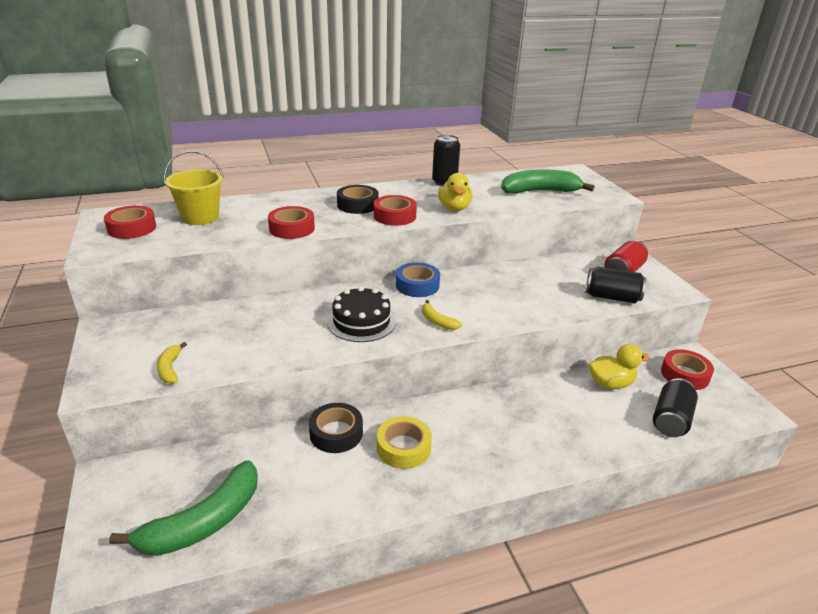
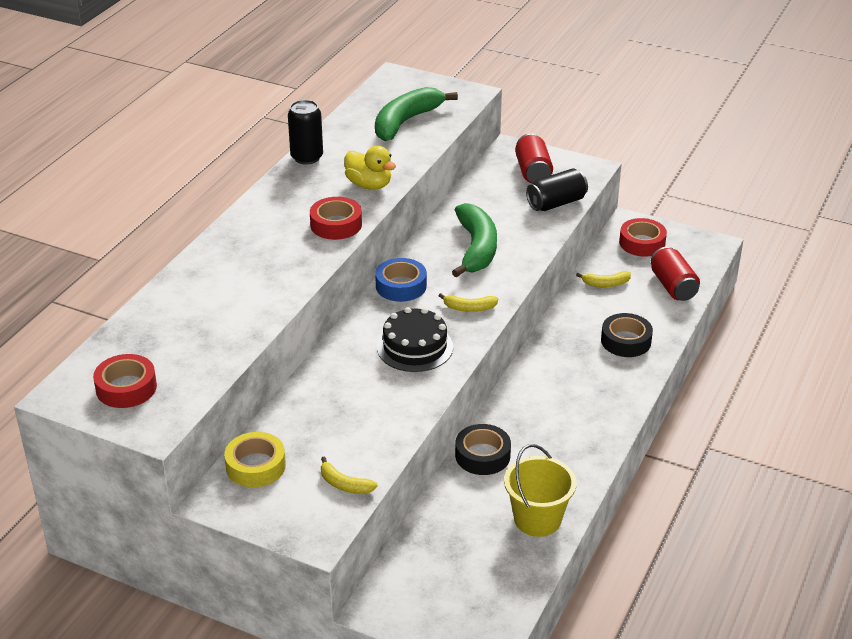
camera: 45 degrees left, 5 degrees up
(200, 217) = (164, 335): yellow bucket -> yellow bucket (537, 519)
(203, 522) = (496, 572): green banana -> green banana (476, 248)
(292, 228) = (275, 293): red tape -> none
(357, 205) = (280, 232): black tape -> black tape (626, 341)
(403, 448) = (542, 430): yellow tape -> yellow tape (255, 466)
(610, 383) = (605, 284): yellow duck -> yellow banana
(671, 420) = (673, 286): black can -> red can

